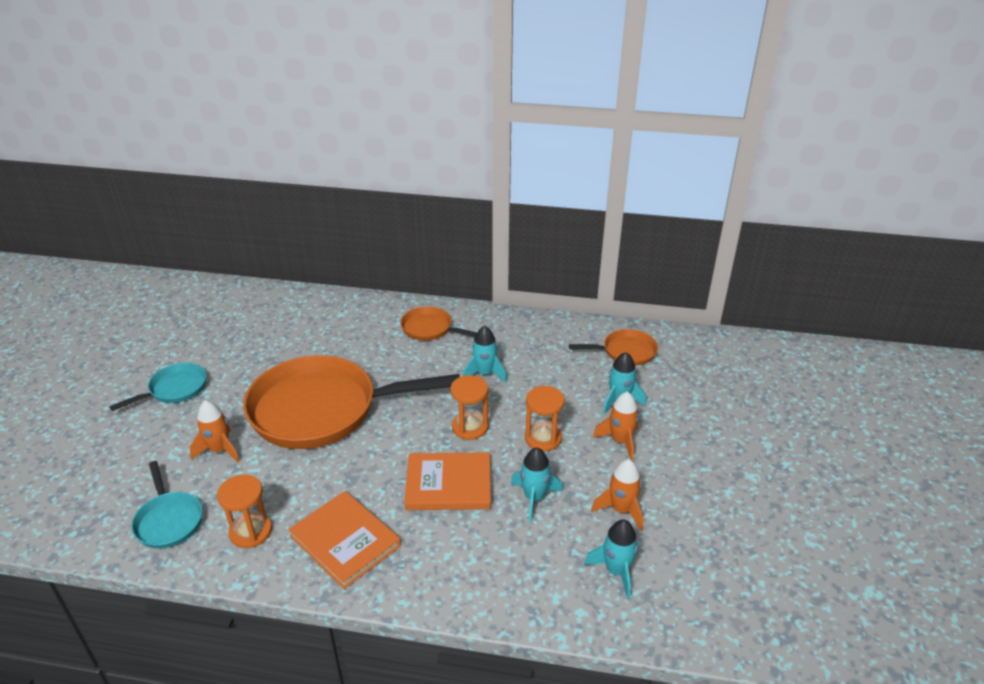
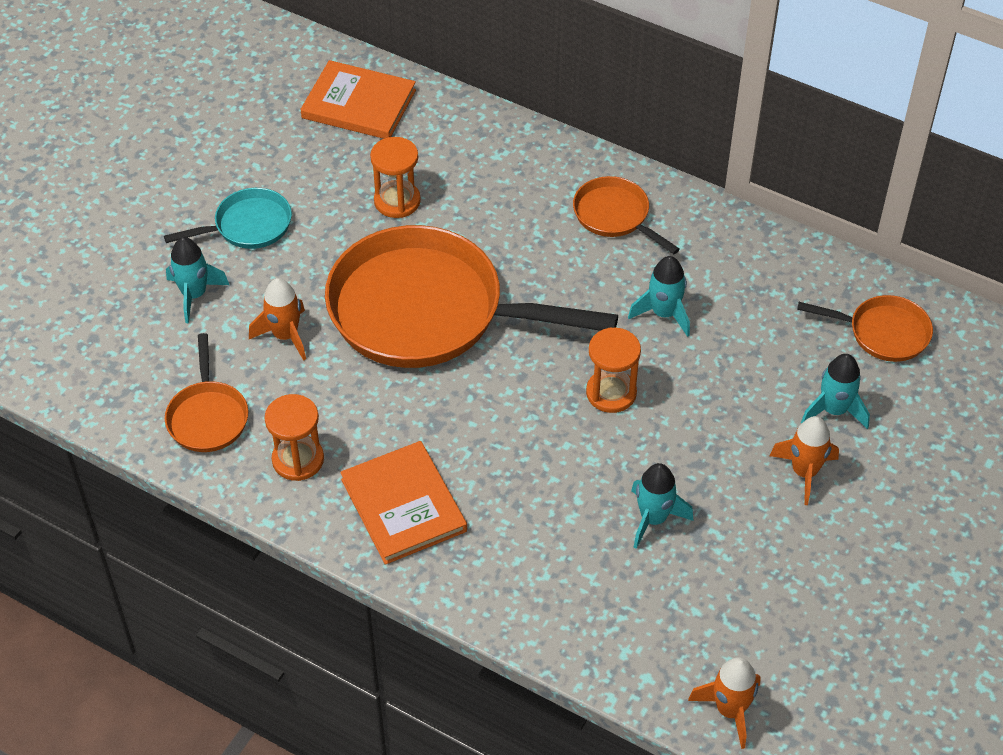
camera: 20 degrees right, 15 degrees up
(168, 520) = (207, 417): turquoise pan -> orange pan
(448, 484) = (553, 467): orange book -> orange book (359, 104)
(543, 438) = (701, 437): orange hourglass -> orange hourglass (397, 201)
(616, 571) = (712, 643): turquoise rocket -> turquoise rocket (194, 295)
(621, 510) = (757, 568): orange rocket -> orange rocket (730, 710)

